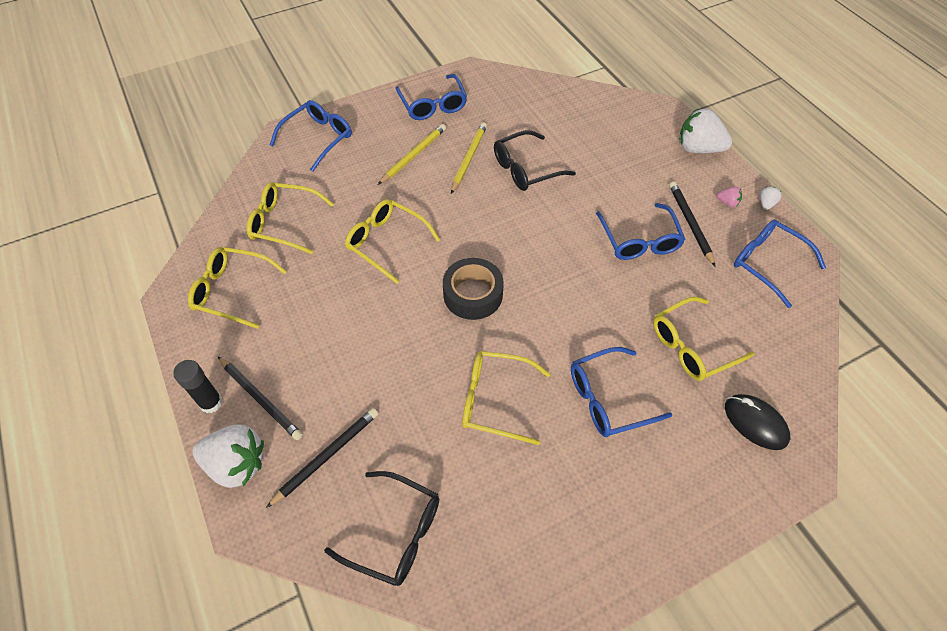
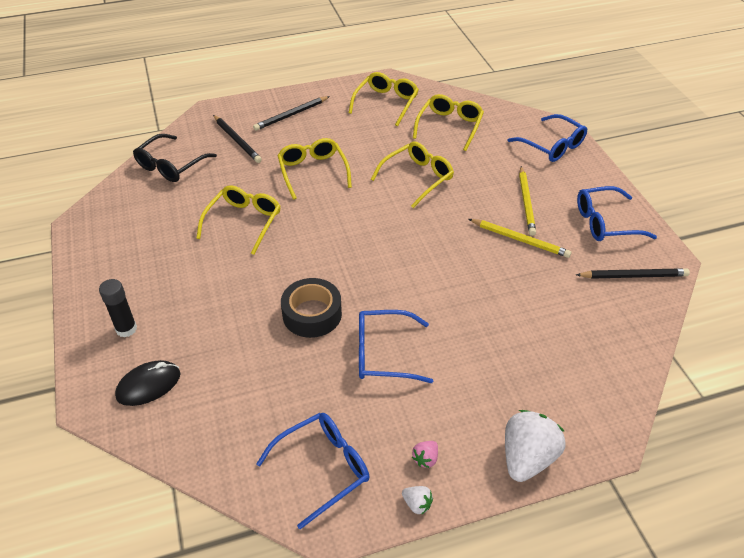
camera: 100 degrees right, 10 degrees down
(211, 403) = (296, 96): black glue stick -> black glue stick (126, 329)
(236, 464) = (248, 106): white strawberry -> none
(413, 155) = (526, 202): yellow pencil -> yellow pencil turned 45 degrees clockwise
(473, 294) = (348, 222): black tape -> black tape (312, 314)
(526, 169) = (501, 280): black glasses -> none
(608, 399) = (216, 288): blue glasses -> none
(690, 224) = (398, 408): black pencil -> black pencil (633, 276)
(692, 346) = (243, 361): yellow glasses -> yellow glasses (313, 172)

